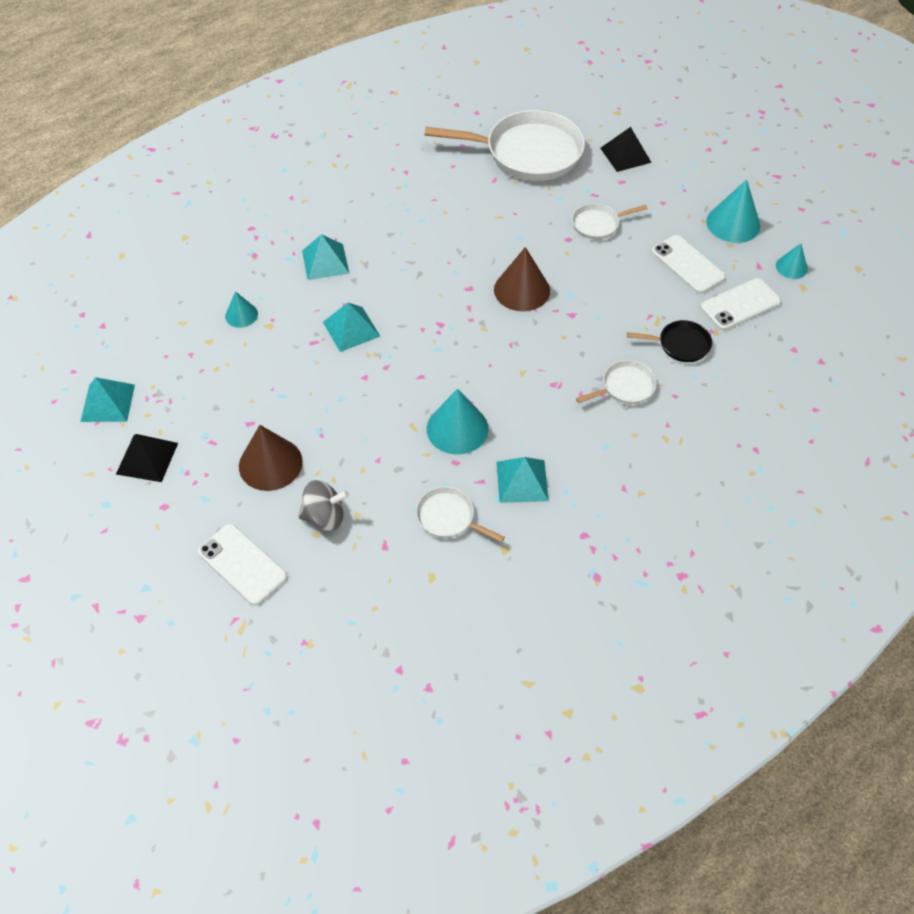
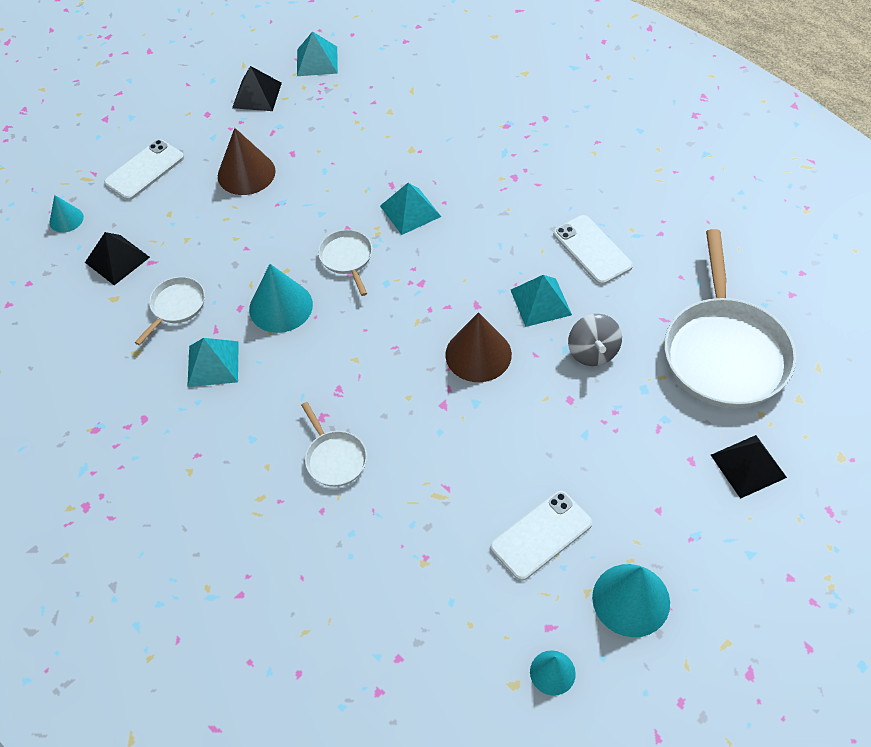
camera: 90 degrees right, 0 degrees up
(241, 315) = (424, 128): turquoise cone -> turquoise cone (66, 219)
(325, 261) = (503, 180): turquoise pyramid -> turquoise pyramid (541, 302)
(325, 516) = (186, 217): grey spinning top -> grey spinning top (592, 352)
(376, 579) = (117, 259): none -> black pyramid
(598, 224) = (602, 432): white pan -> white pan (347, 258)
(680, 344) = (401, 520): black pan -> none
(740, 304) = (474, 596): white phone -> white phone (592, 250)

